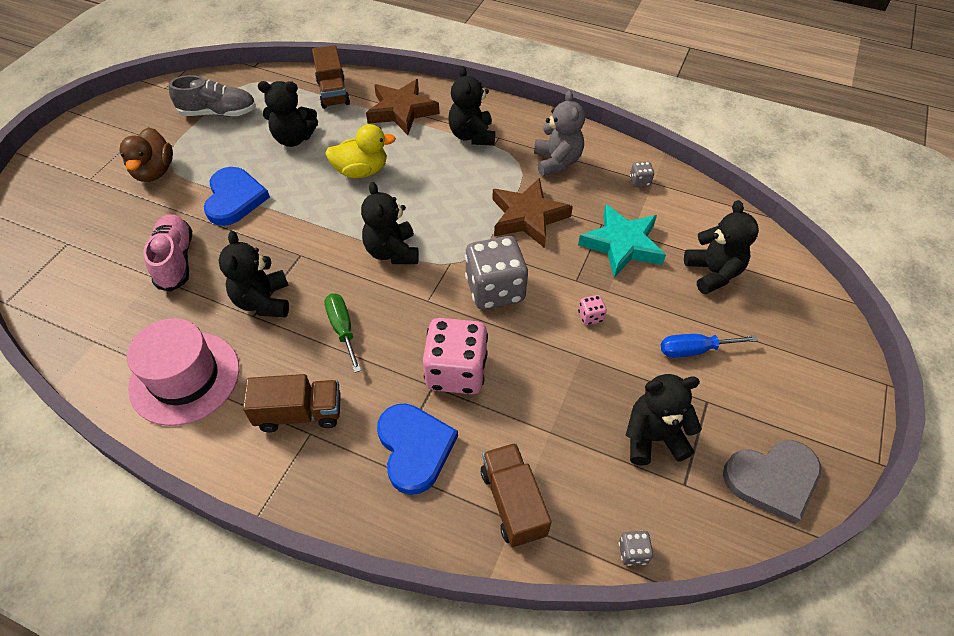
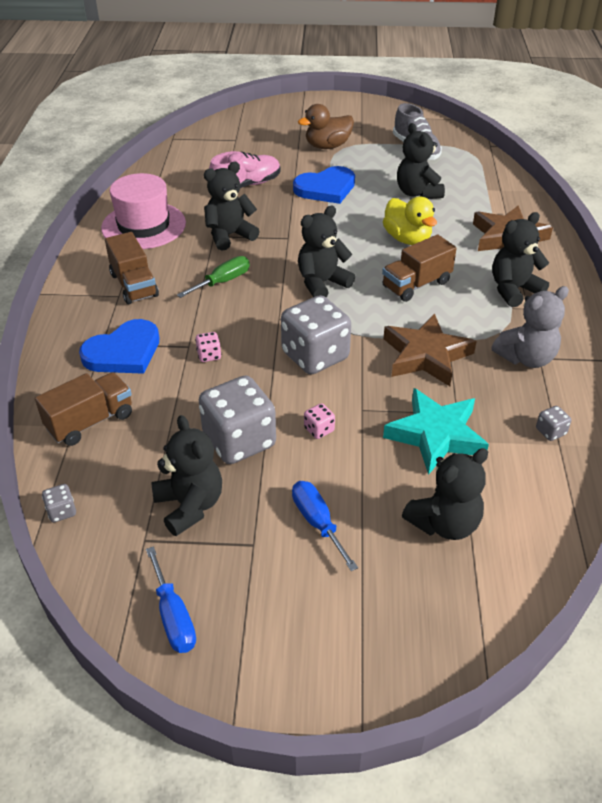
camera: 70 degrees right, 10 degrees down
(333, 92) = (496, 194): brown truck -> brown truck (416, 284)
(456, 372) = (209, 355): pink dice -> pink dice, size x0.41
(585, 378) = (239, 441): none -> grey dice
(772, 479) = (173, 617): grey heart -> blue screwdriver

